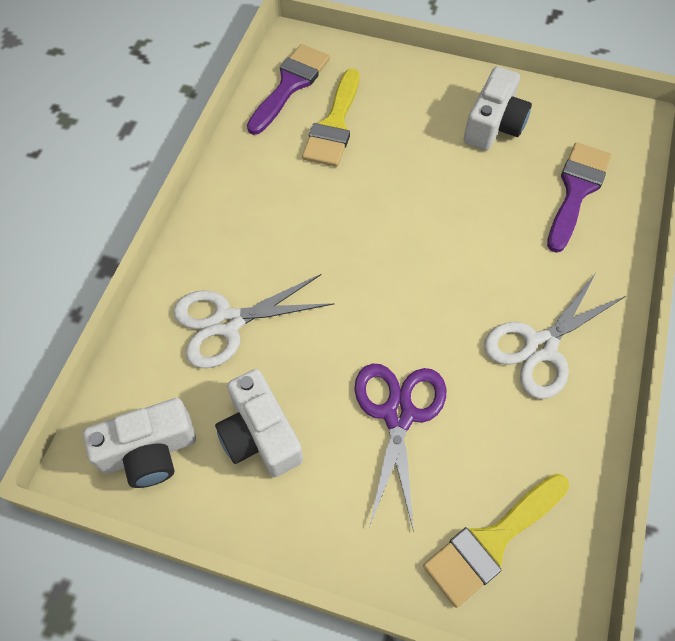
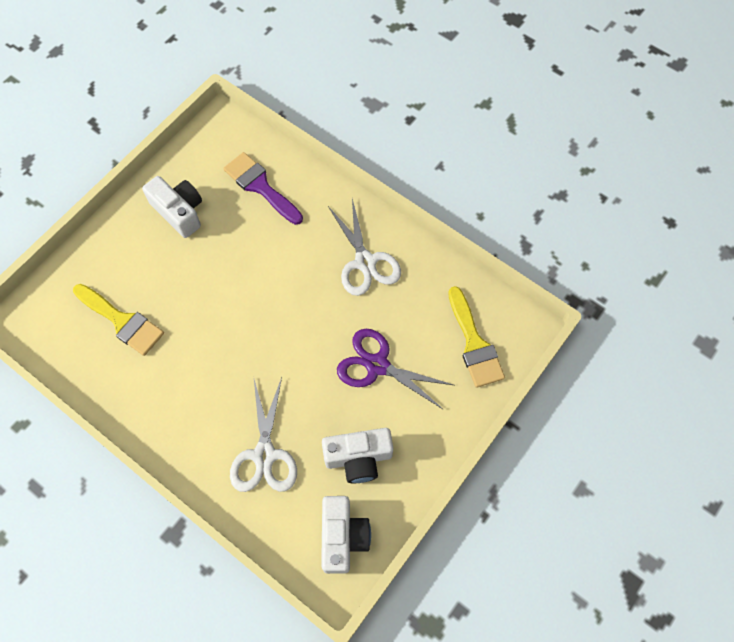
camera: 70 degrees left, 5 degrees up
(290, 85) = (63, 340): purple brush -> none

